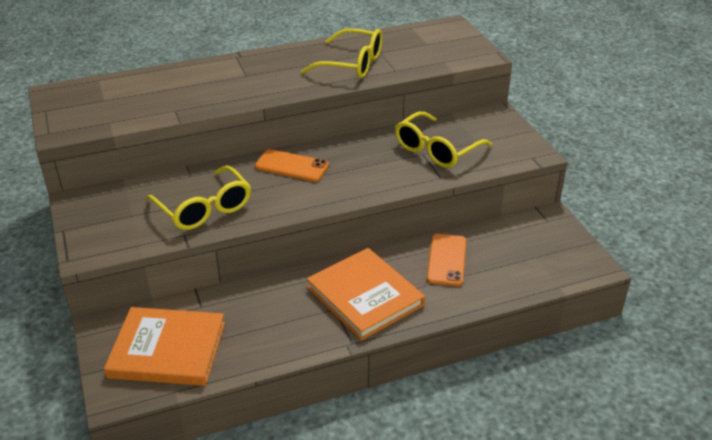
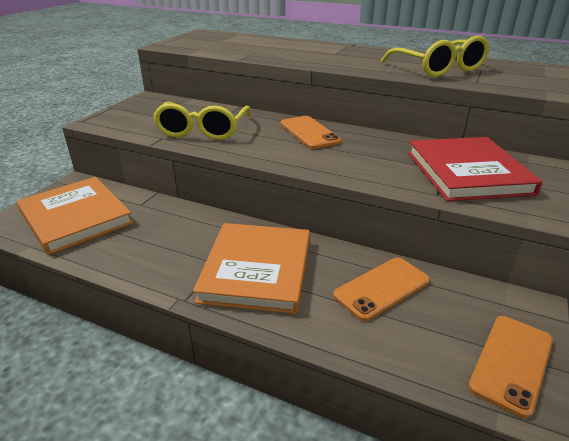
camera: 45 degrees right, 5 degrees down
(436, 149) = (467, 172): yellow glasses -> red book
(544, 260) = (511, 363): none -> orange phone

